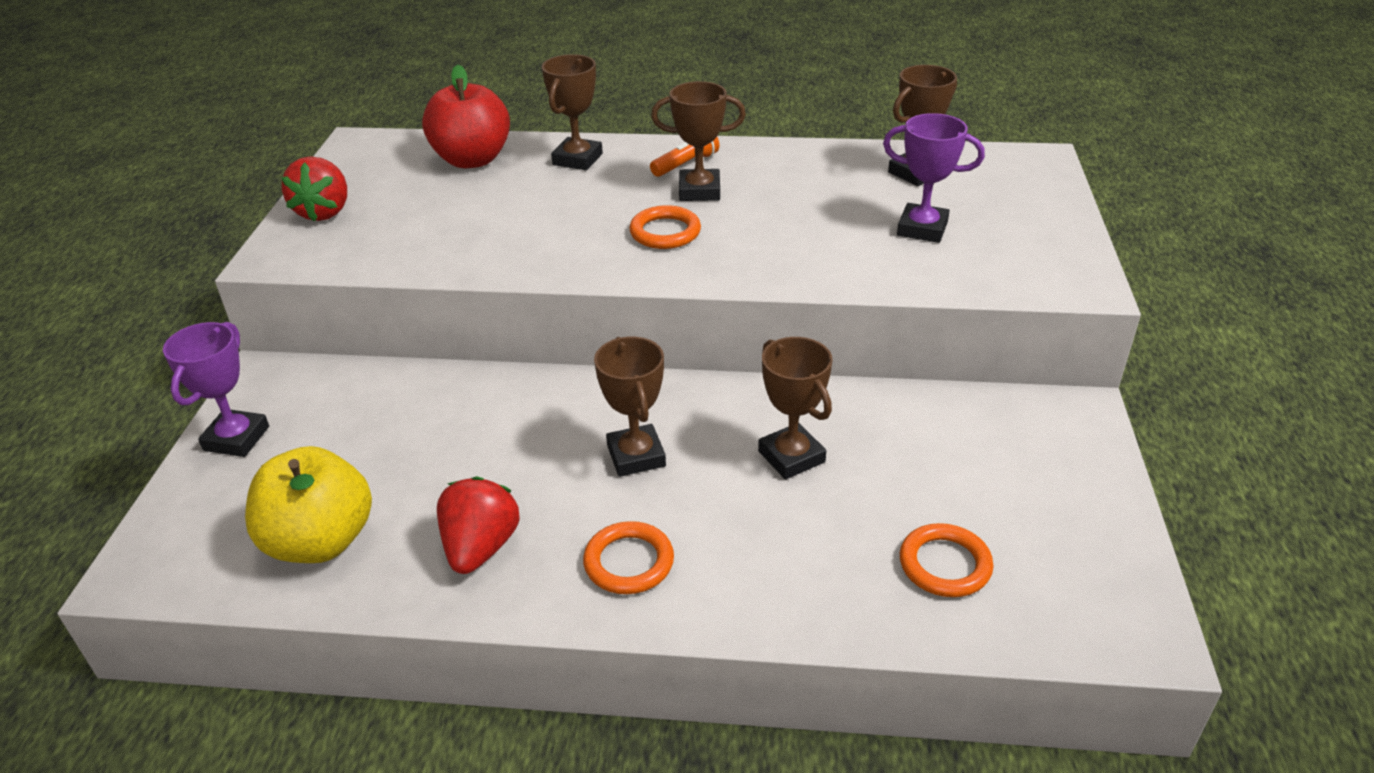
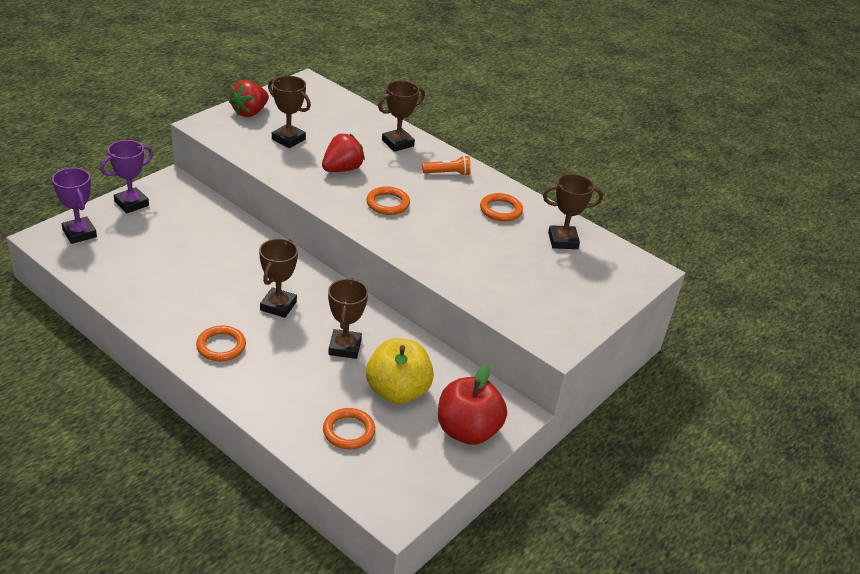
camera: 30 degrees right, 0 degrees up
(320, 541) = (118, 265): yellow apple -> yellow apple (397, 391)
(472, 160) = (347, 118): red apple -> red apple (467, 431)
(480, 547) = (172, 304): red strawberry -> red strawberry (342, 169)
(699, 191) = (434, 191): brown trophy -> brown trophy (288, 139)
(803, 174) = (500, 210): none -> orange ring
(922, 229) = (518, 271): purple trophy -> purple trophy (79, 233)

